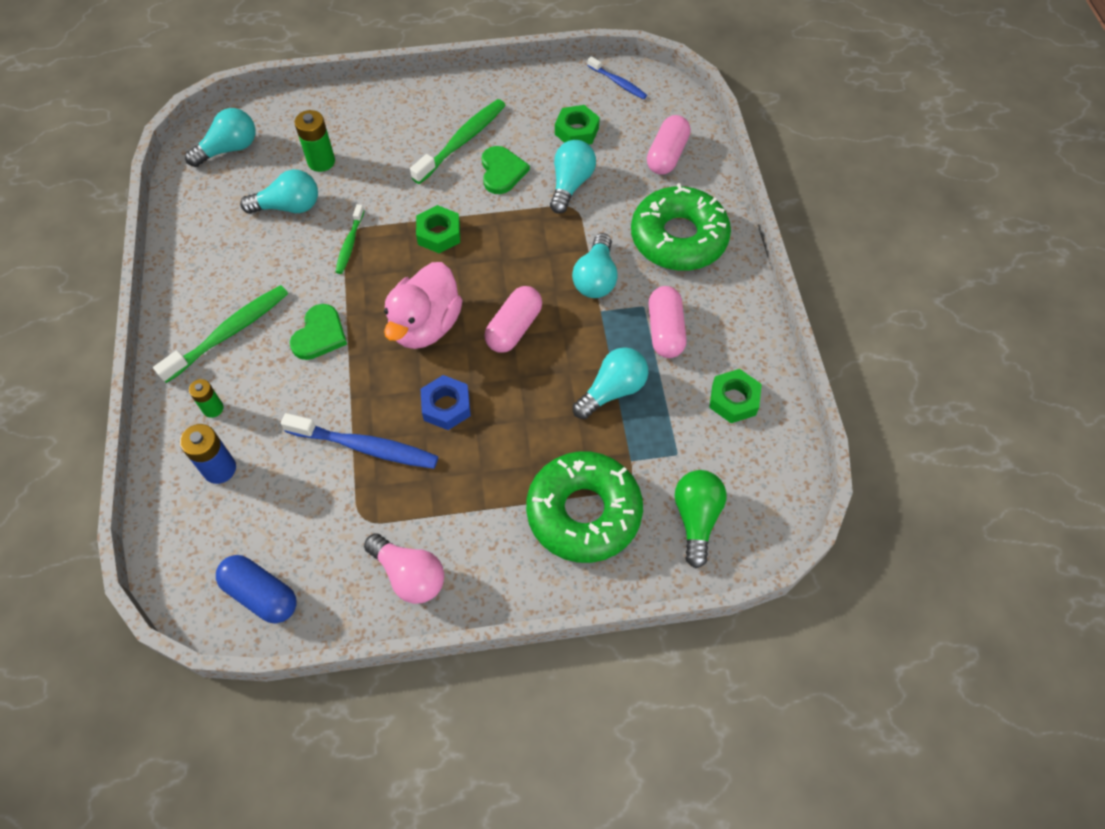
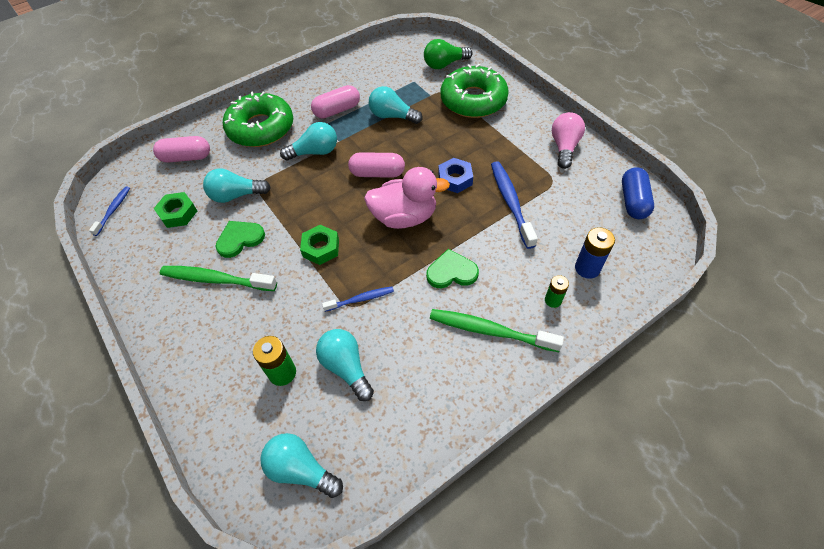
camera: 115 degrees left, 5 degrees down
(349, 244) = (361, 299): green toothbrush -> blue toothbrush
(733, 400) = (366, 73): green nut -> none

